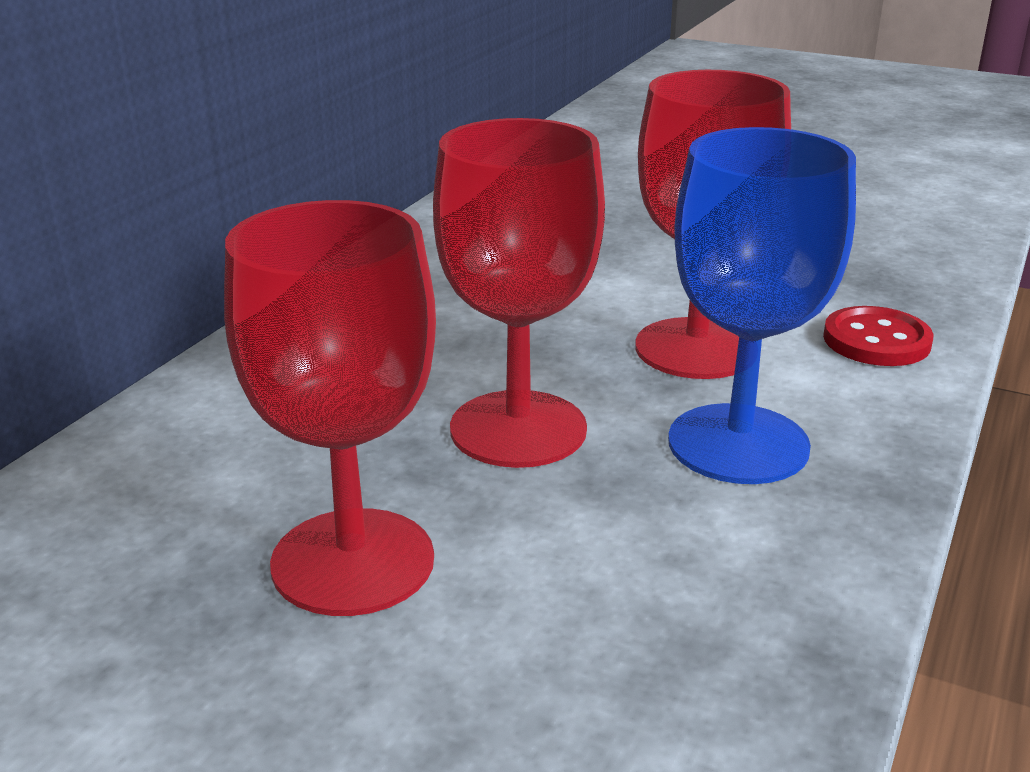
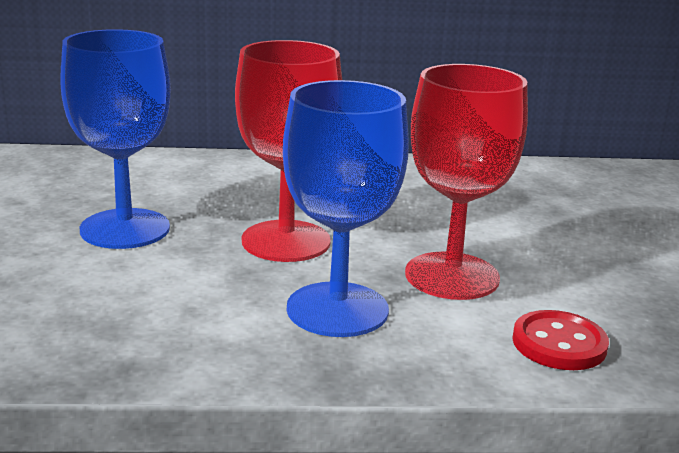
camera: 60 degrees right, 5 degrees down
(353, 561) = (125, 229): red goblet -> blue goblet

